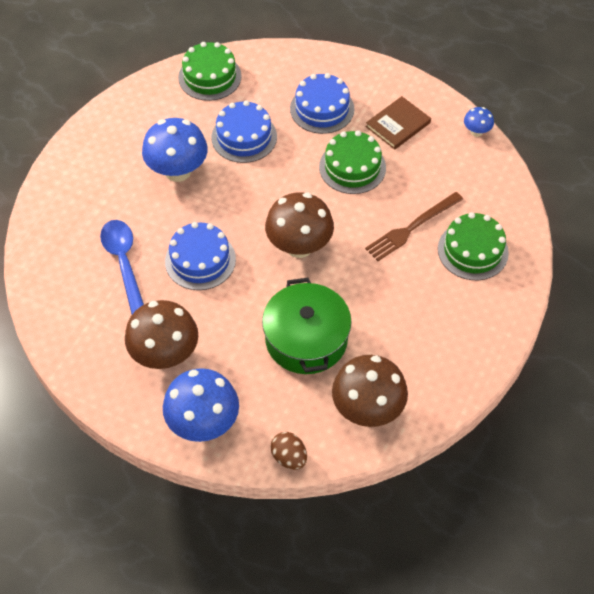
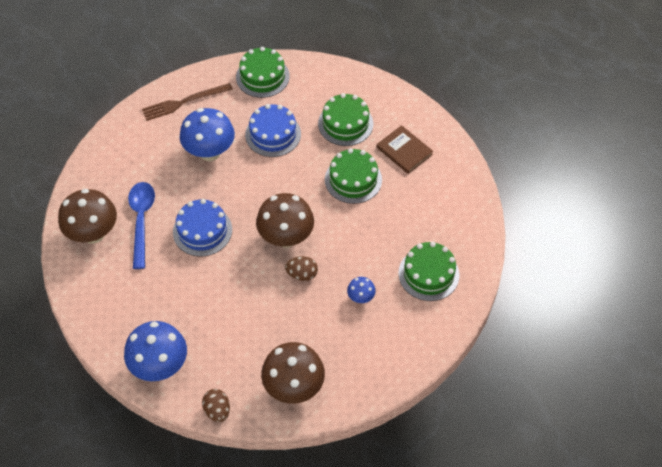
camera: 15 degrees right, 0 degrees up
(165, 354) = (149, 302): brown mushroom -> brown mushroom (93, 233)
(306, 339) = (265, 316): green pot -> none
(322, 109) = (345, 123): blue cake -> green cake
(332, 283) = (302, 274): none -> brown egg
(398, 125) = (404, 151): brown book -> brown book turned 75 degrees clockwise
(412, 228) = (384, 243): brown fork -> brown fork (184, 102)
(476, 131) = (469, 171): blue mushroom -> blue mushroom (361, 297)

